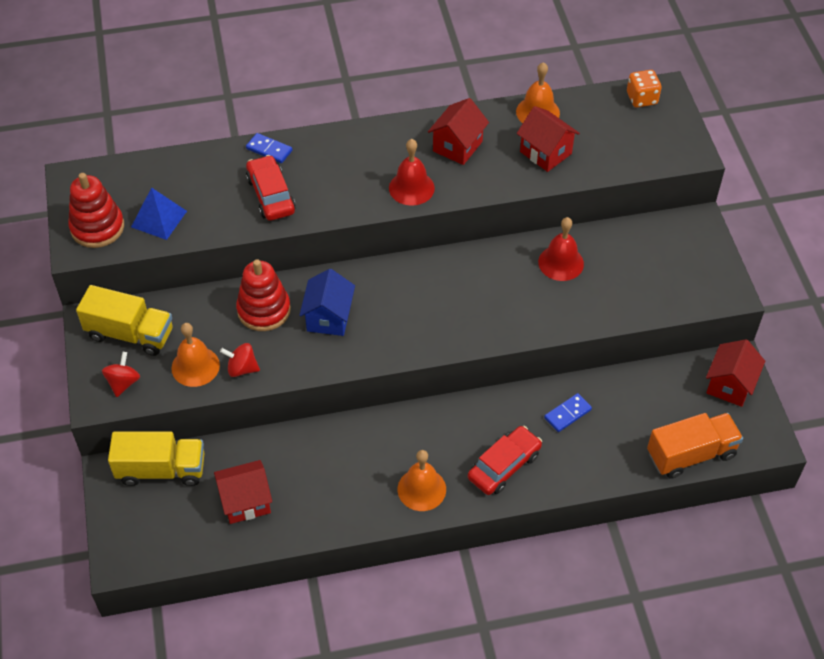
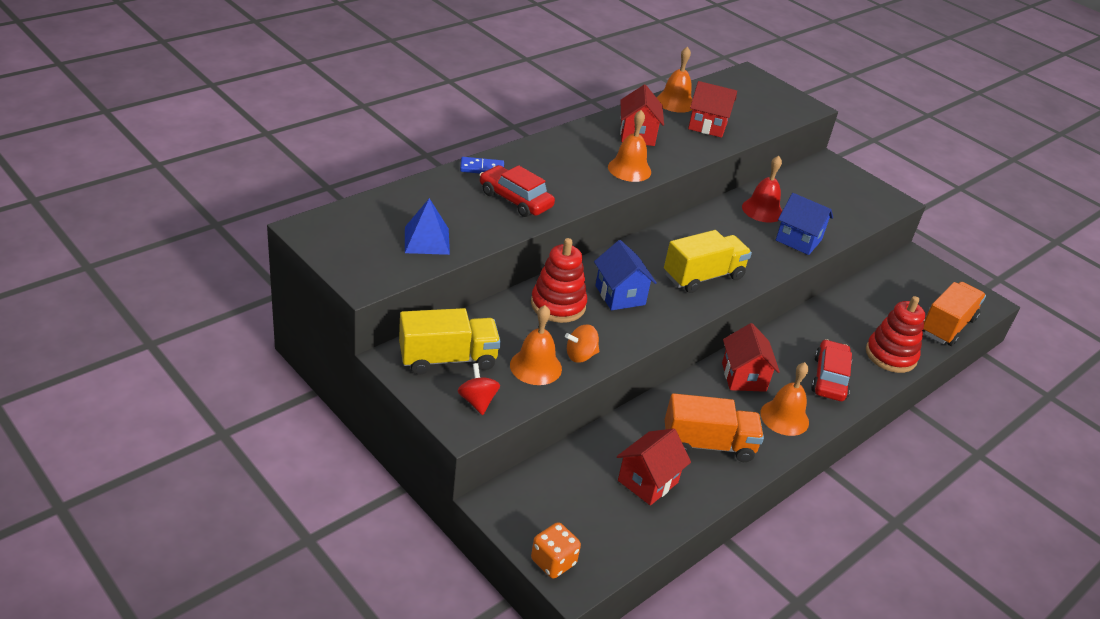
camera: 35 degrees left, 15 degrees down
(97, 227) = (371, 261): red stacking toy -> red stacking toy (890, 355)
(161, 469) = (545, 483): yellow truck -> yellow truck (703, 276)
(242, 368) = (580, 355): red spinning top -> orange spinning top
(327, 488) = (708, 444): none -> orange truck
(411, 188) = (629, 169): red bell -> orange bell
(567, 310) = (798, 240): none -> blue house
(567, 414) = (839, 326): blue domino -> none
(642, 98) = (740, 81): orange dice -> orange dice (553, 562)
(730, 385) = (926, 273): red house -> red house (744, 377)

